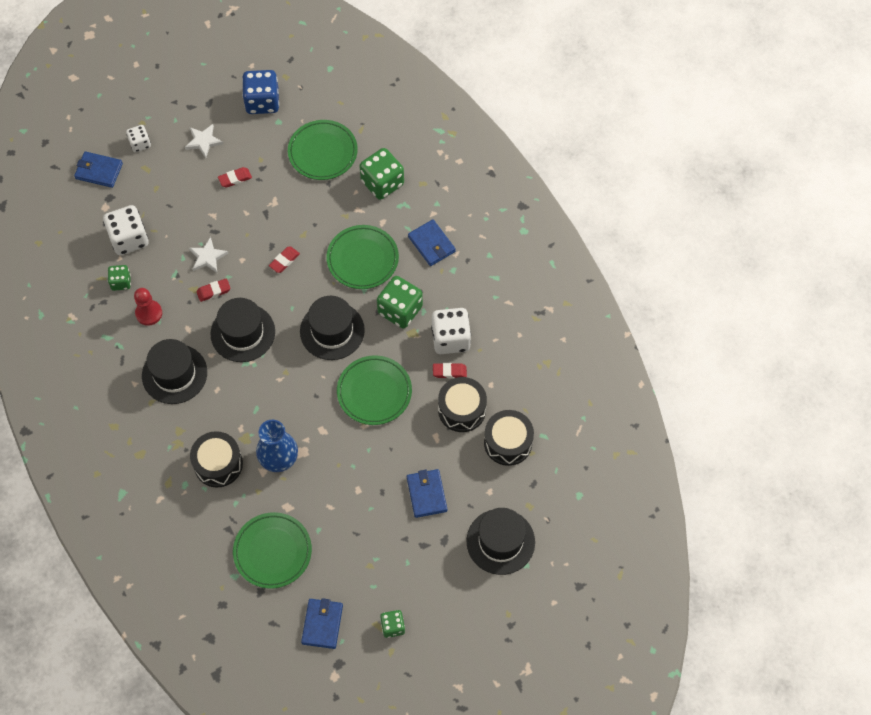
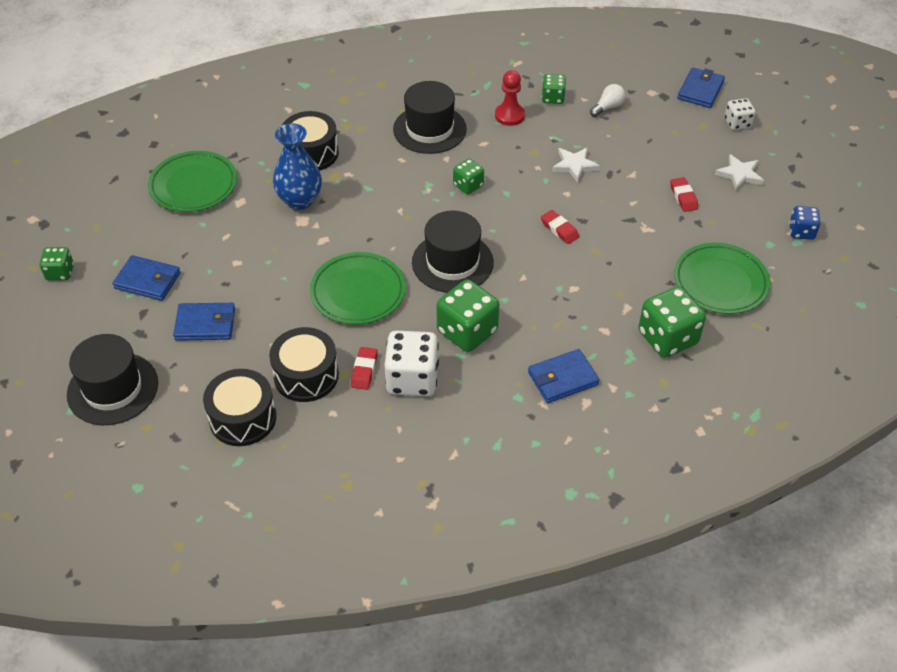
camera: 100 degrees right, 15 degrees down
(129, 239) = (608, 107): white dice -> white light bulb
(213, 291) = (528, 166): red eraser -> none
(243, 333) = (468, 185): black hat -> green dice
(262, 102) = (801, 232): blue dice -> blue dice, size x0.56
(322, 624) = (93, 215): blue wallet -> blue wallet (148, 280)
(362, 259) = (550, 303): green plate -> none

